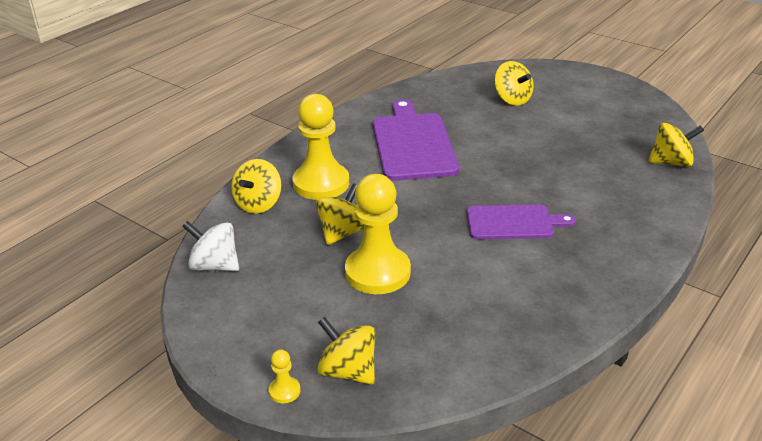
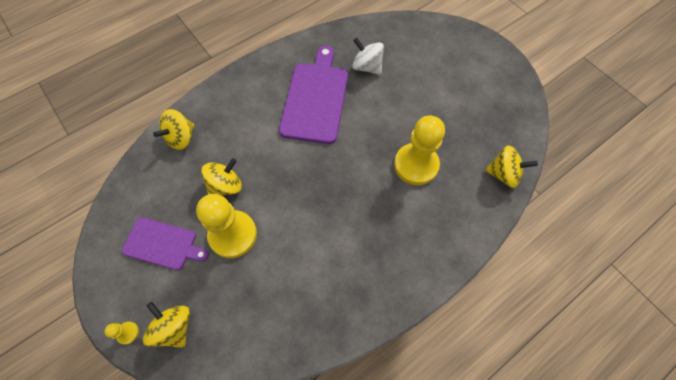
camera: 15 degrees right, 30 degrees up
(215, 265) = (129, 195): white spinning top -> white spinning top (367, 67)
(321, 183) = (232, 127): yellow pawn -> yellow pawn (416, 165)
(512, 99) = (414, 64): yellow spinning top -> none
(513, 222) = (350, 209): purple cutting board -> purple cutting board (163, 244)

